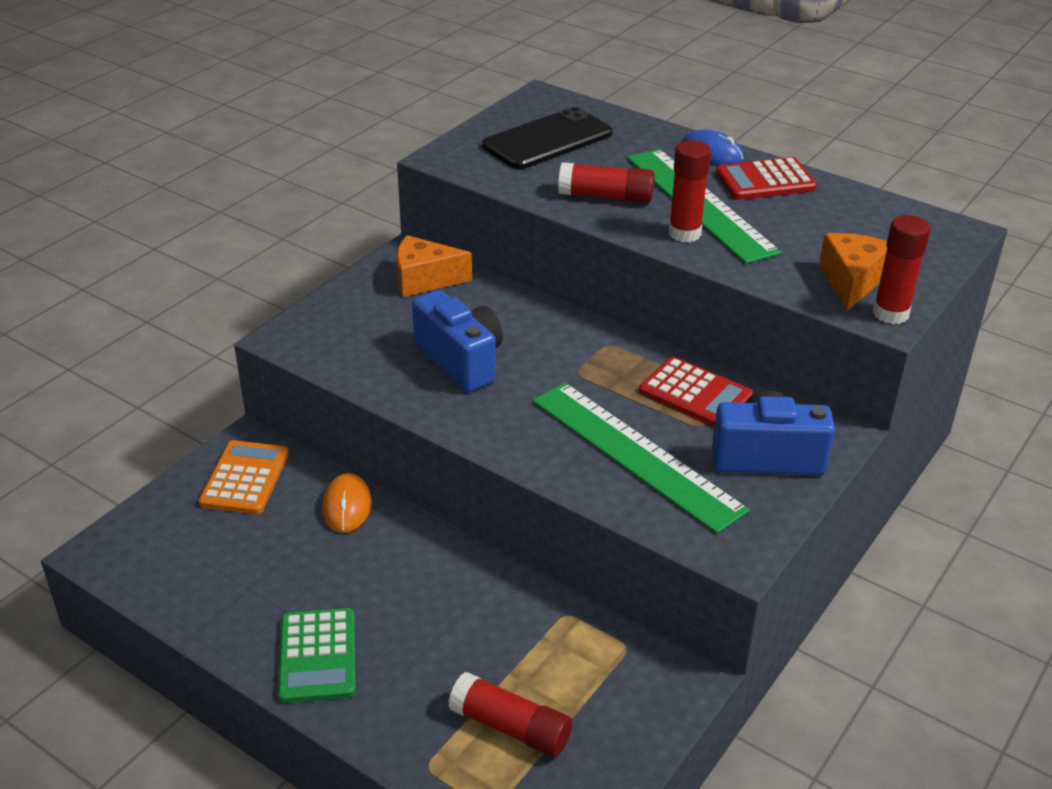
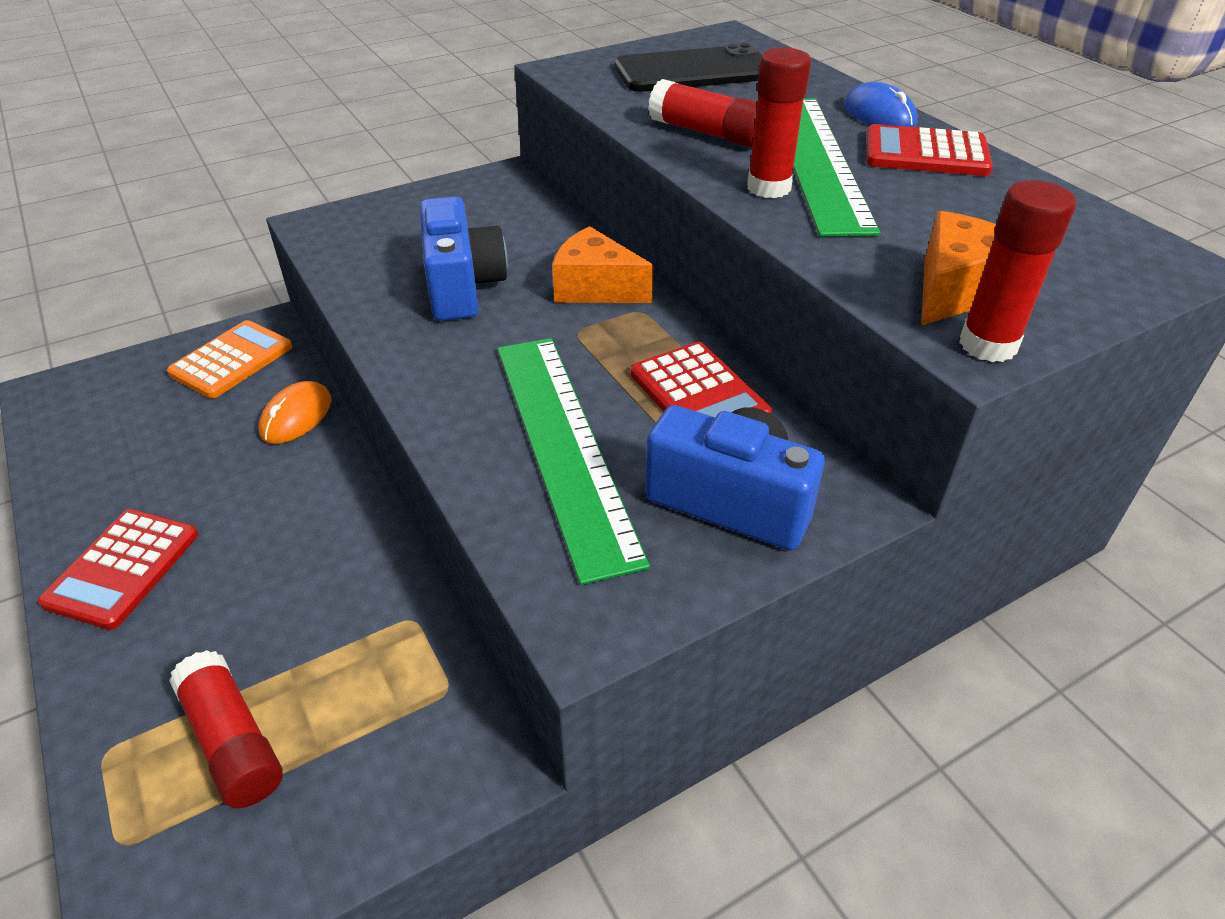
camera: 25 degrees right, 5 degrees up
(318, 656) = (123, 568): green calculator -> red calculator
(424, 279) = (502, 200): orange cheese -> orange cheese (595, 288)

